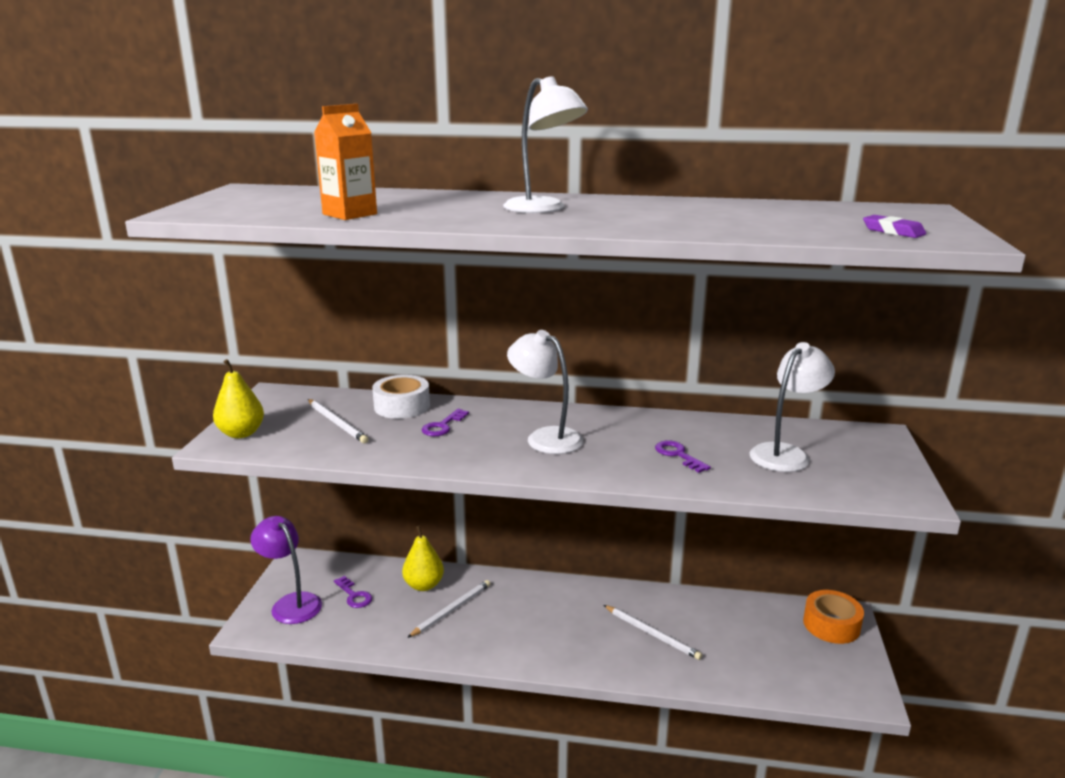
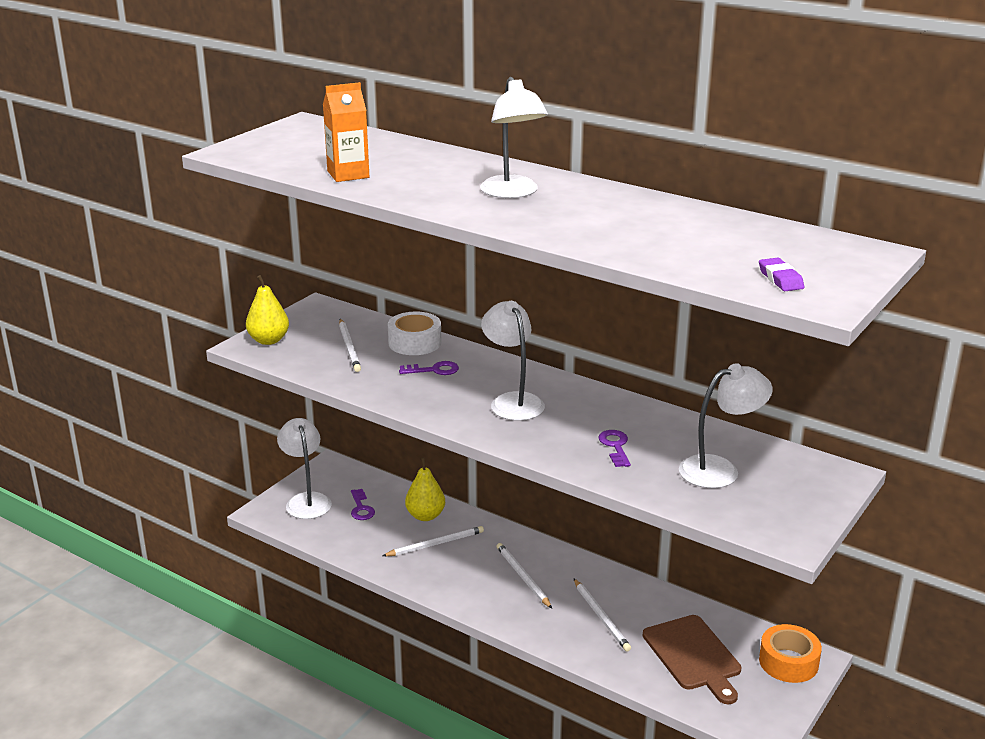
camera: 25 degrees right, 5 degrees up
(291, 603) = (306, 500): purple lamp -> white lamp
(443, 426) = (434, 370): purple key -> purple key turned 150 degrees counterclockwise
(555, 617) = (523, 577): none -> white pencil
(756, 645) = (693, 656): none -> brown cutting board

